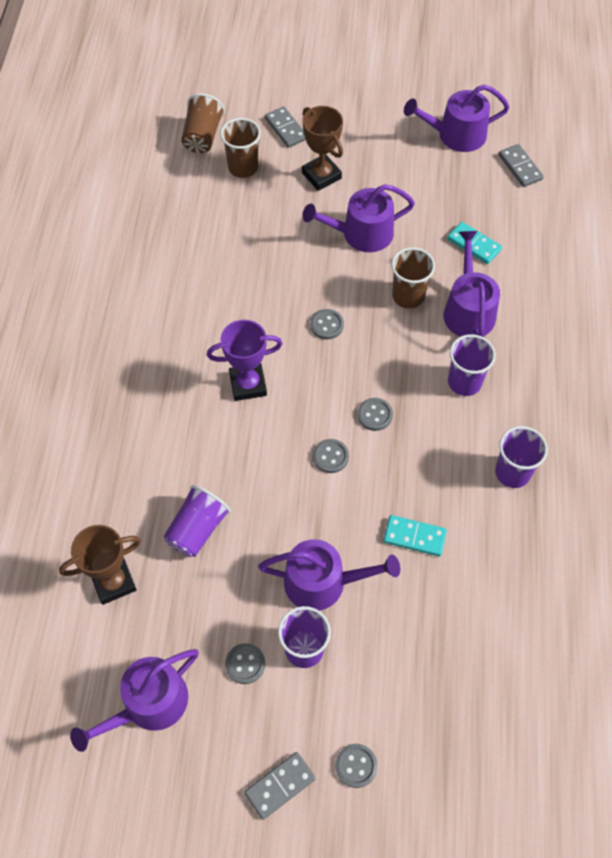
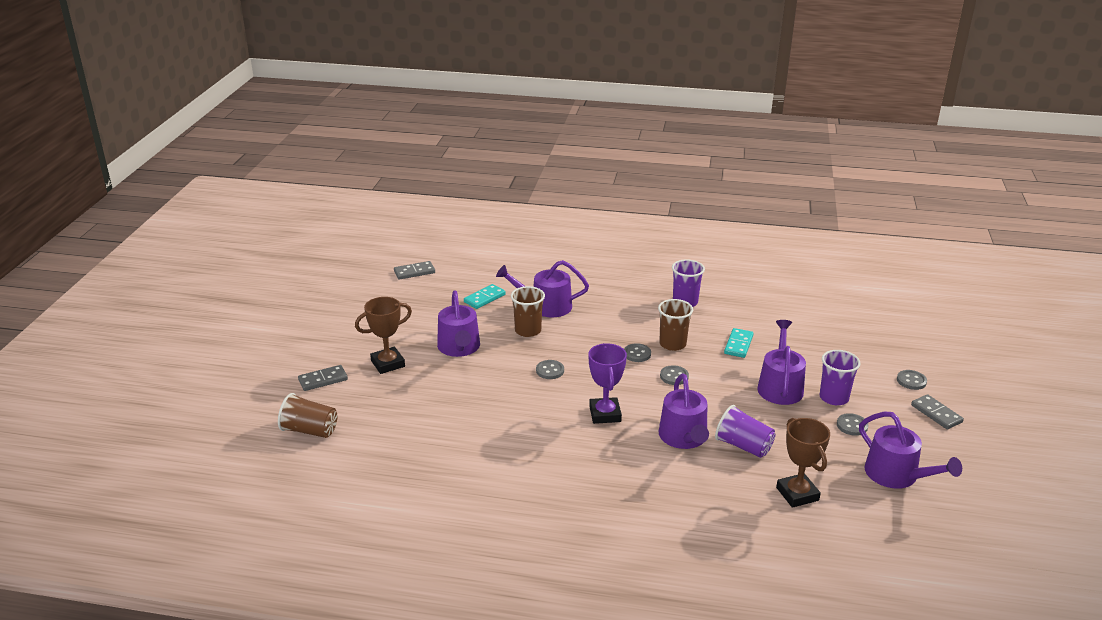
camera: 85 degrees left, 30 degrees down
(243, 167) = (360, 407): brown cup -> brown cup (672, 344)
(455, 135) = (369, 296): purple watering can -> purple watering can (684, 438)
(464, 382) = (610, 313): purple cup -> none

